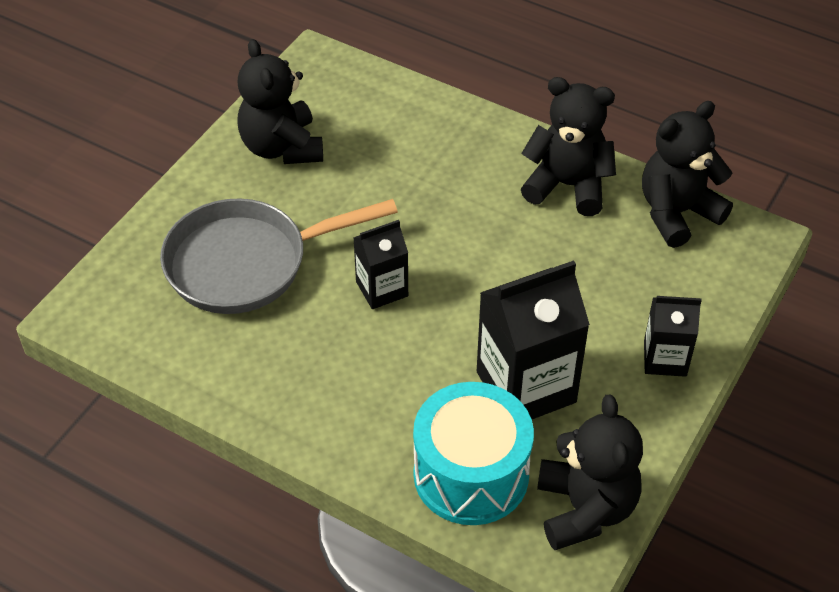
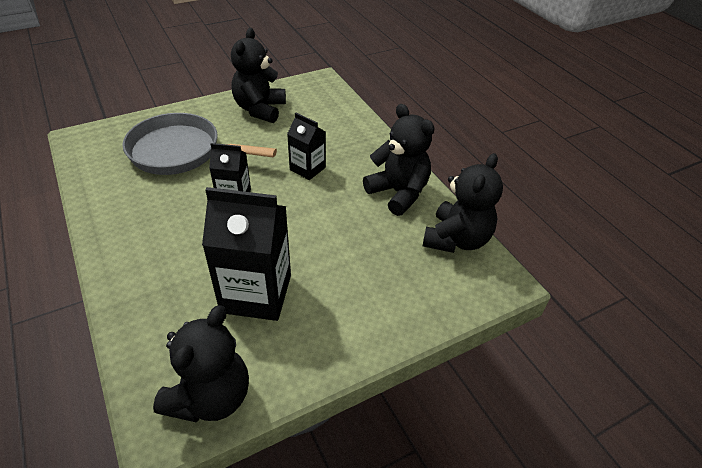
camera: 30 degrees right, 5 degrees down
(471, 474) = (166, 328): turquoise drum -> none
(665, 358) = (364, 325): black carton -> black carton (307, 168)
(677, 213) = (456, 239): black teddy bear -> black teddy bear turned 120 degrees clockwise

